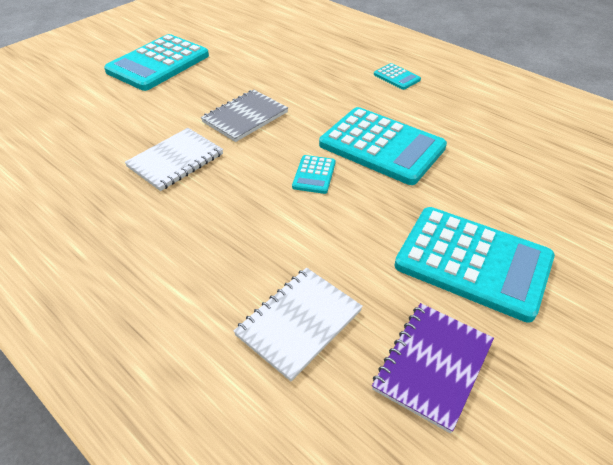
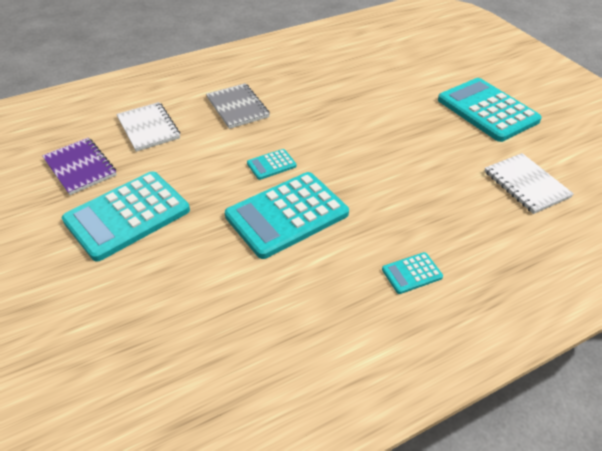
camera: 110 degrees right, 0 degrees up
(176, 161) = (327, 104): white notebook -> white notebook (526, 185)
(245, 117) = (372, 145): grey notebook -> grey notebook (237, 107)
(314, 175) = (271, 165): turquoise calculator -> turquoise calculator turned 60 degrees counterclockwise

